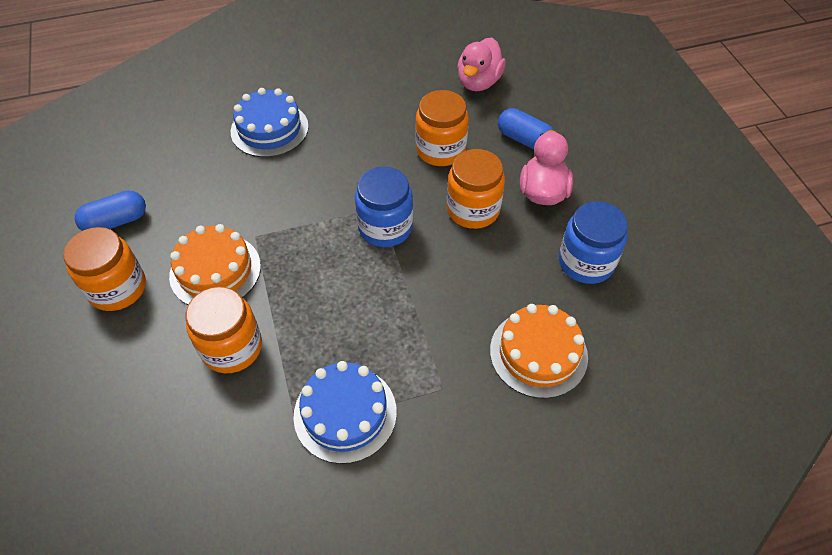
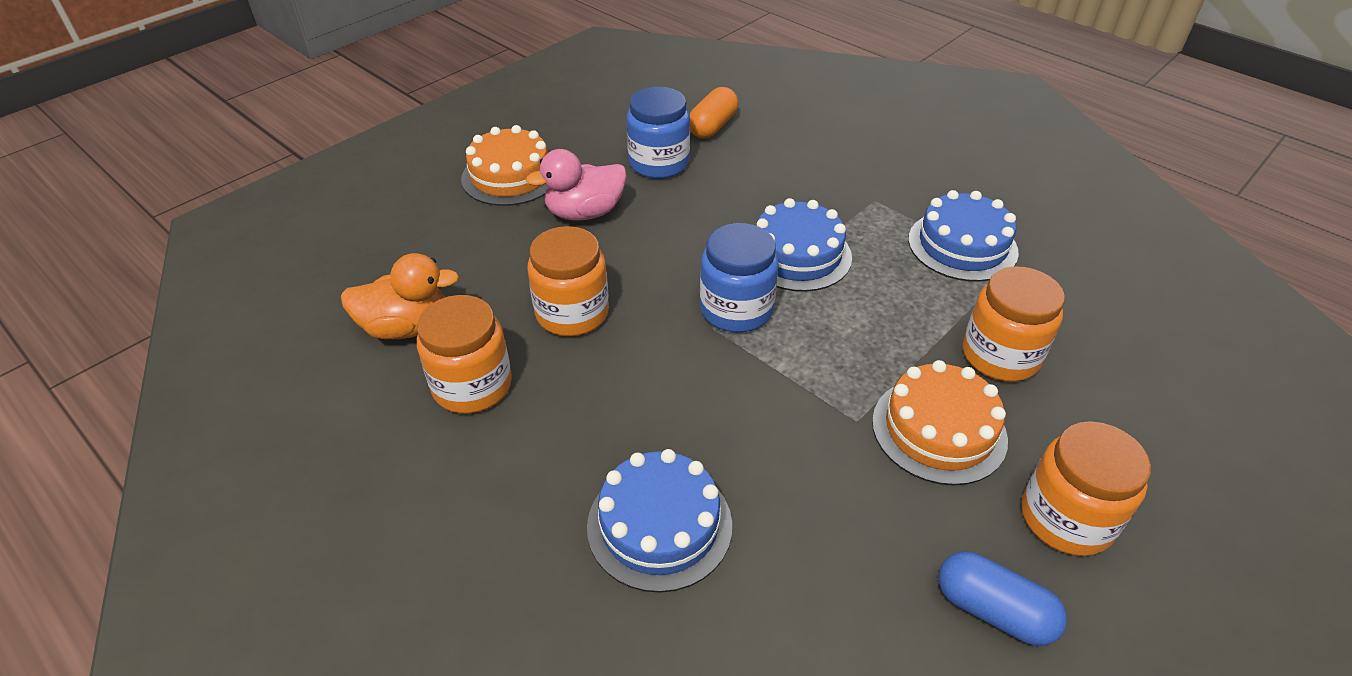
camera: 120 degrees left, 10 degrees down
(414, 291) = (797, 255): none -> blue cake
(473, 209) = (651, 253): orange jar -> orange jar (472, 386)
(478, 82) = (407, 327): pink duck -> orange duck
(524, 140) = (505, 250): blue capsule -> none
(538, 353) = (784, 162): orange cake -> orange cake (510, 176)
(628, 329) = (712, 126): none -> orange capsule

